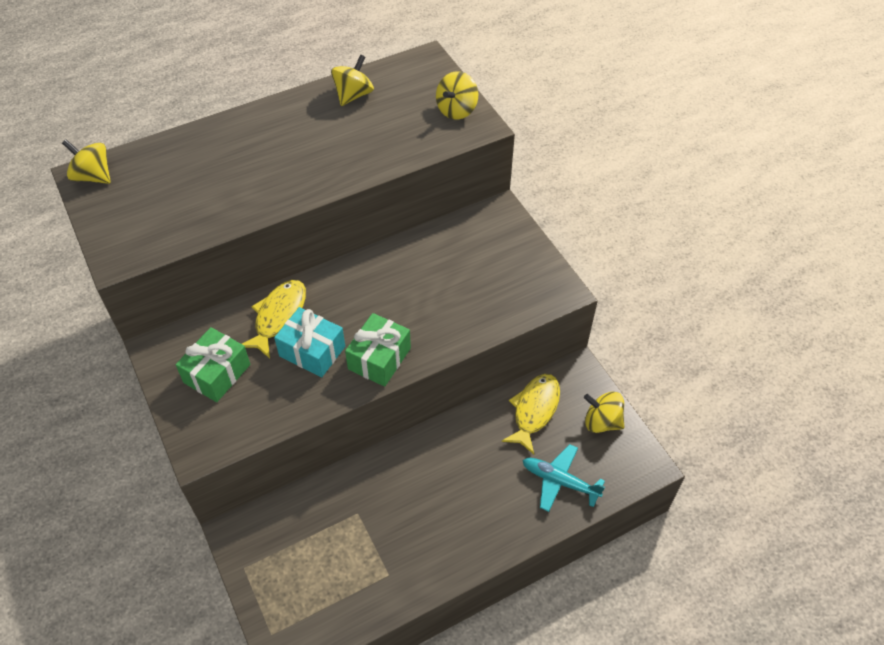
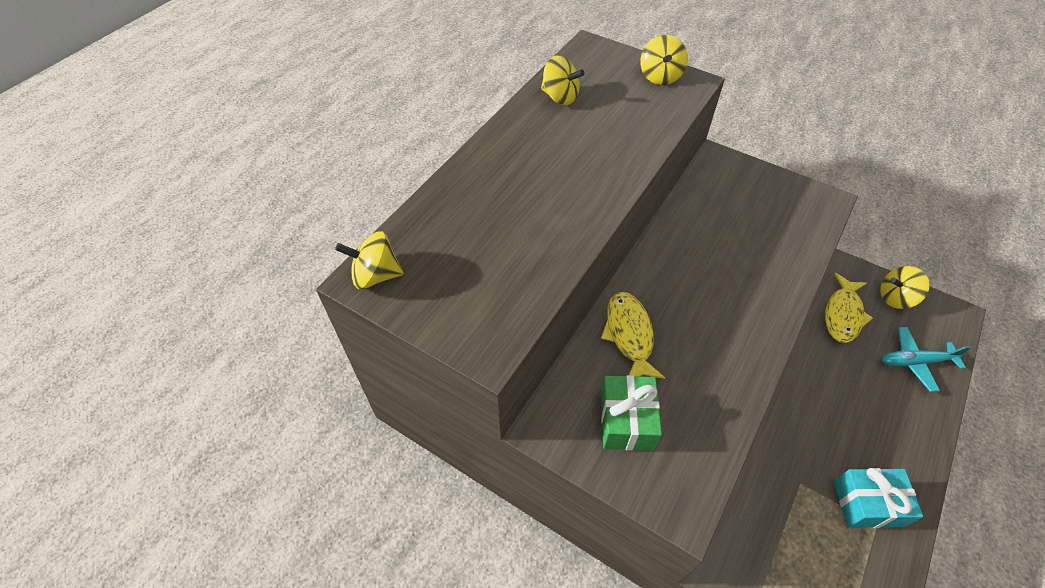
camera: 30 degrees left, 0 degrees up
(312, 351) = (690, 351): turquoise gift -> turquoise gift (867, 503)
(353, 95) = (560, 97): yellow spinning top -> yellow spinning top turned 120 degrees clockwise
(379, 359) = (752, 328): green gift -> none
(534, 410) = (843, 314): yellow fish -> yellow fish turned 150 degrees counterclockwise

